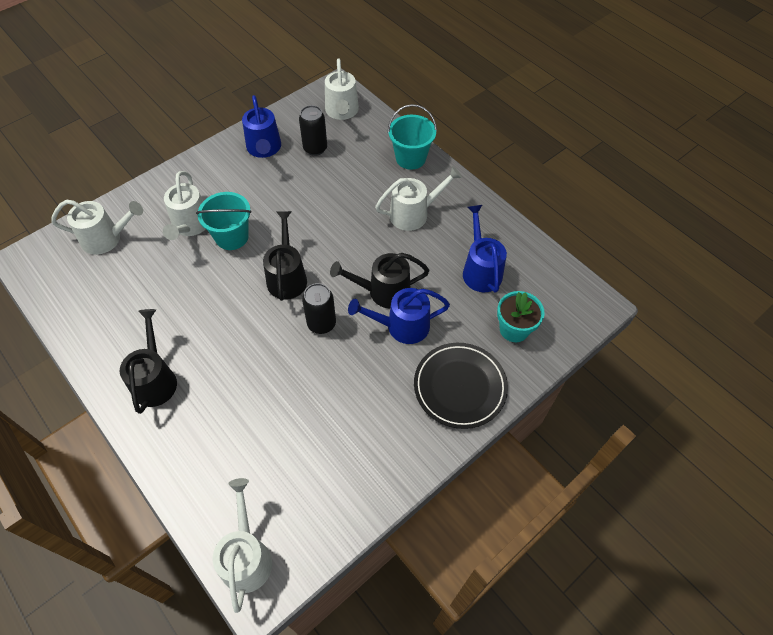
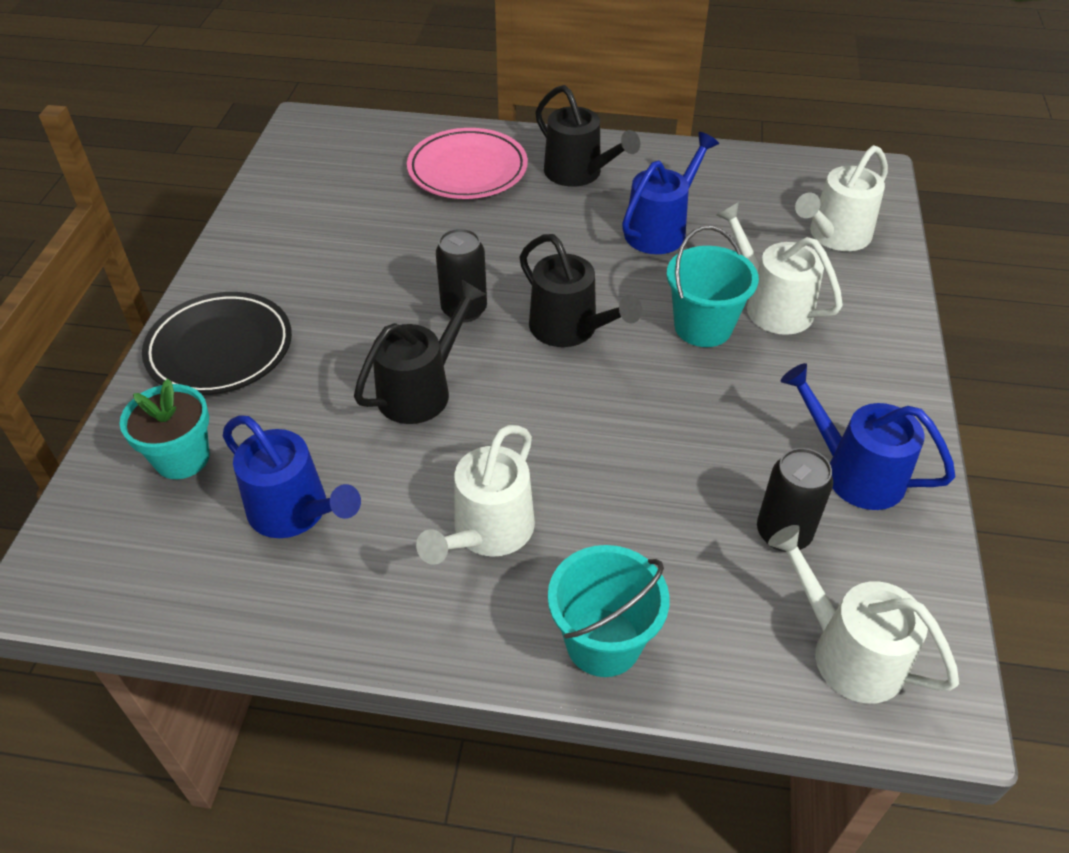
camera: 140 degrees right, 10 degrees down
(209, 436) = (467, 170): none -> pink plate
(246, 556) = (338, 133): white watering can -> none
(401, 326) = (355, 366): blue watering can -> blue watering can (660, 229)

